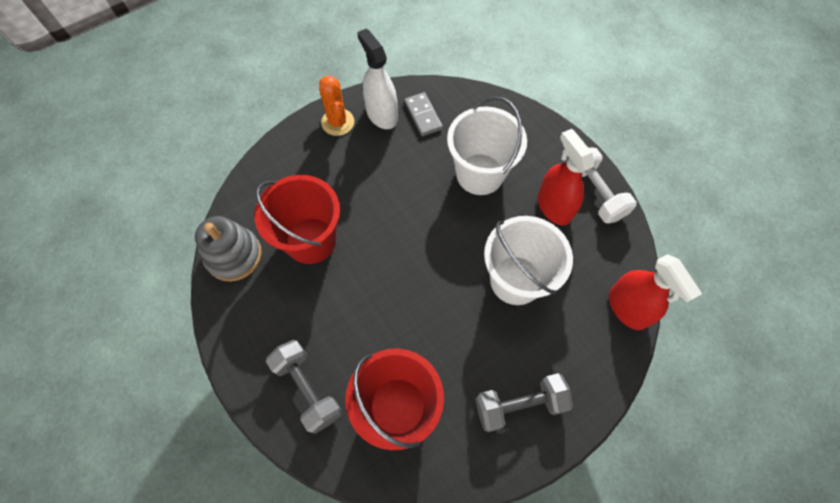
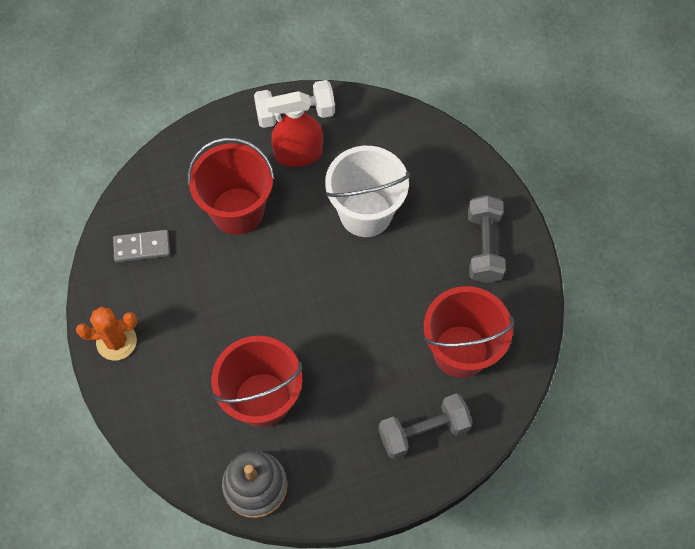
camera: 75 degrees left, 0 degrees up
(381, 114) = (123, 291): white spray bottle -> none
(480, 174) = (237, 211): white bucket -> red bucket
(627, 308) = (419, 129): red spray bottle -> none

